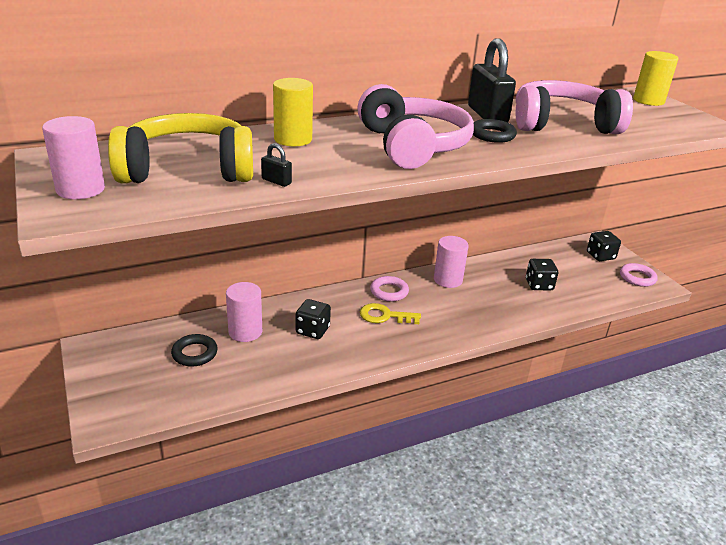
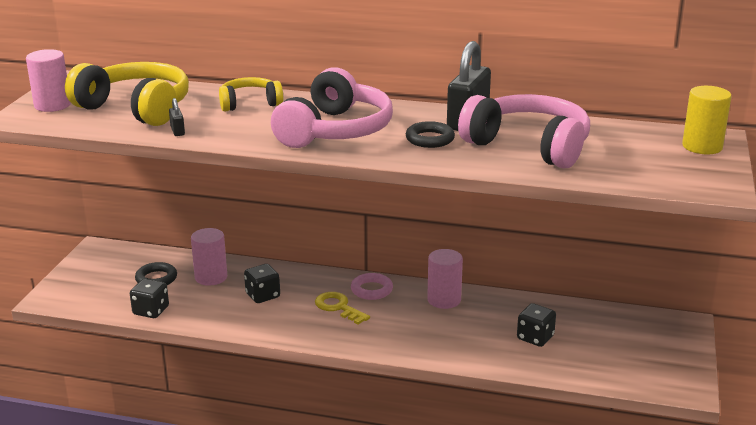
camera: 40 degrees right, 5 degrees down
(293, 139) = (250, 103): yellow cylinder -> yellow headphones
(600, 256) = (661, 337): black dice -> black dice (151, 311)
(637, 278) = (670, 373): pink ring -> none

